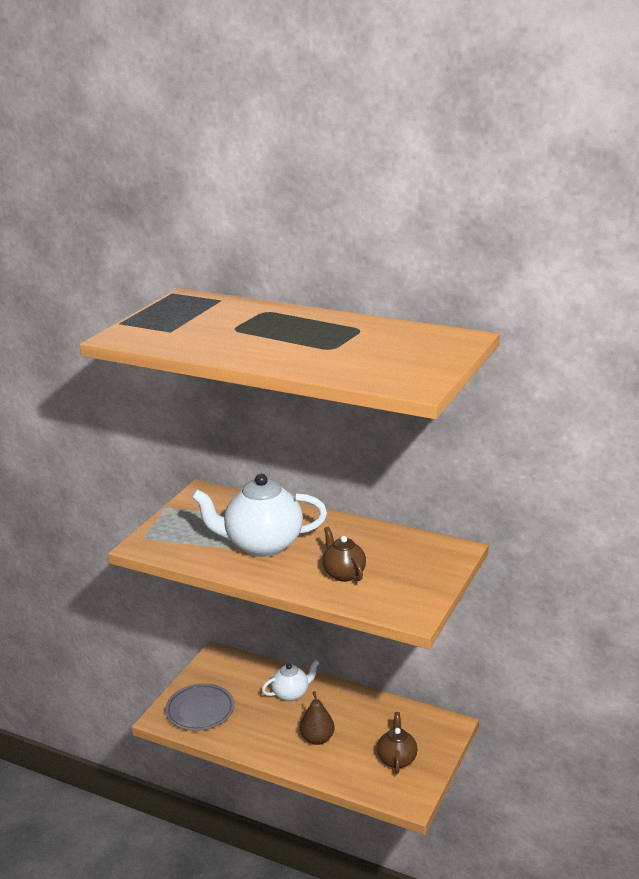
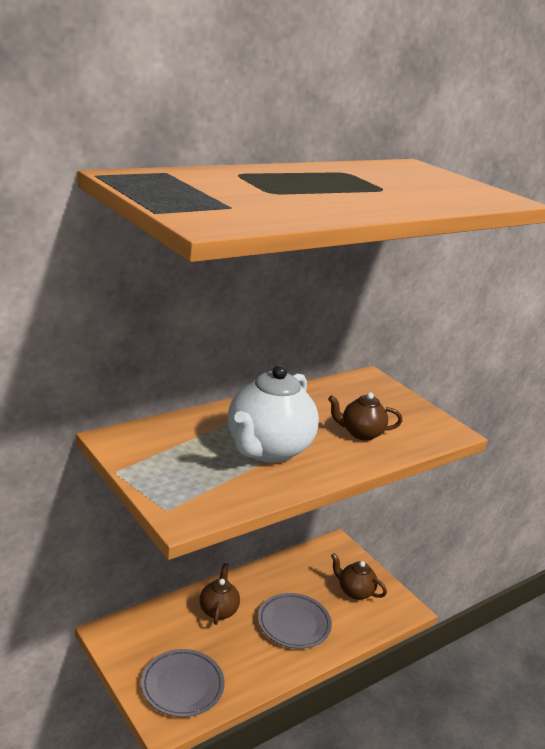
camera: 65 degrees left, 0 degrees up
(291, 694) = (218, 610): white teapot -> brown teapot
(317, 739) = (294, 624): brown pear -> grey plate

